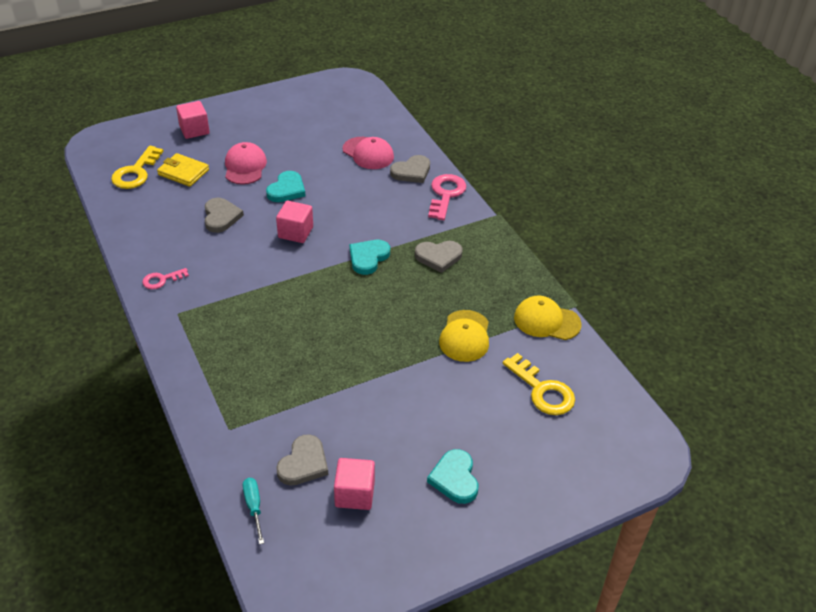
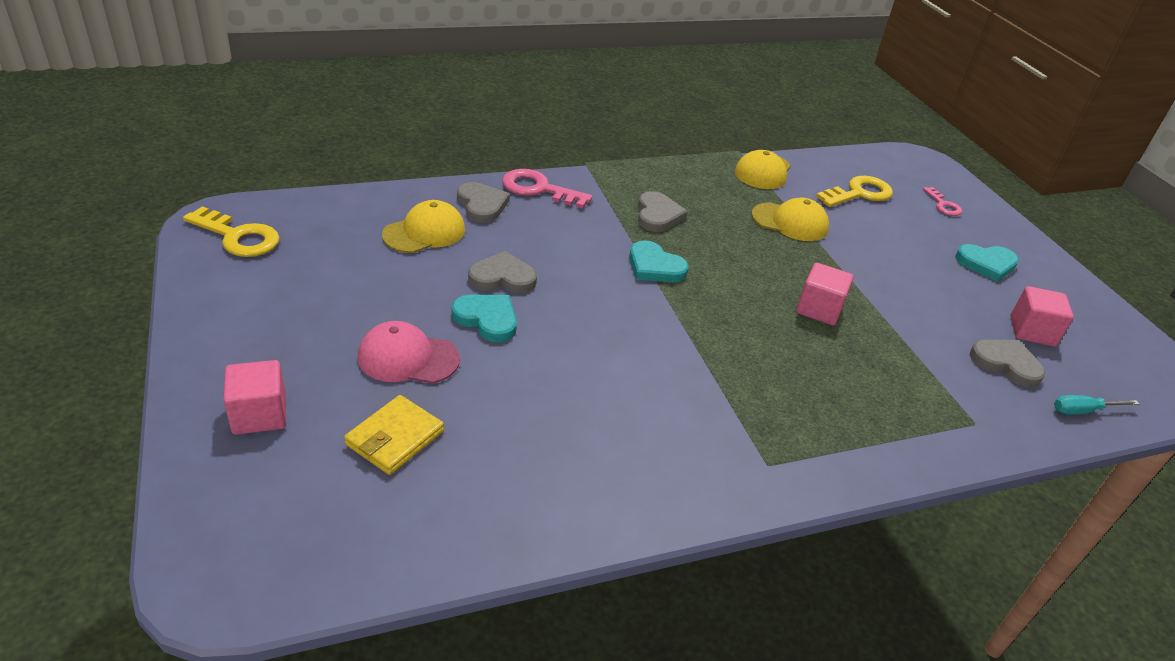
camera: 85 degrees left, 5 degrees down
(136, 172) = (368, 510): yellow key -> yellow key (238, 237)
(162, 280) = (691, 481): pink key -> pink key (943, 205)
(221, 217) = (539, 397): grey heart -> grey heart (502, 277)
(295, 232) = (592, 322): pink cube -> pink cube (819, 309)
(368, 153) = (424, 232): pink cap -> yellow cap

